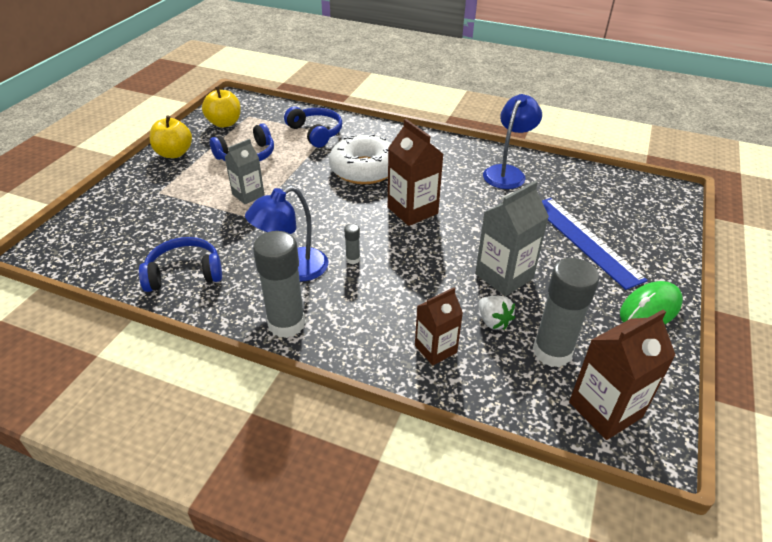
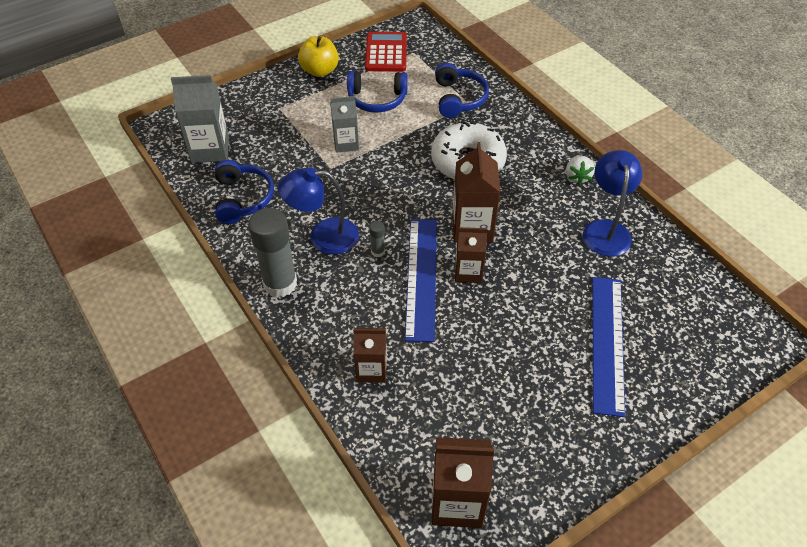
camera: 35 degrees right, 10 degrees up
(184, 273) = (243, 198): blue headphones -> blue headphones turned 60 degrees clockwise
(224, 123) = (386, 53): yellow apple -> red calculator
(407, 261) = (421, 277): none -> blue ruler
(440, 241) = (468, 272): none -> brown carton
(493, 321) = (441, 373): white strawberry -> white strawberry (577, 177)
(504, 276) = (492, 337): grey carton -> grey carton (210, 149)
(507, 172) = (605, 229): blue lamp -> blue lamp turned 60 degrees counterclockwise
(552, 352) = (463, 429): grey glue stick -> none
(650, 309) = (596, 444): green mouse -> none

